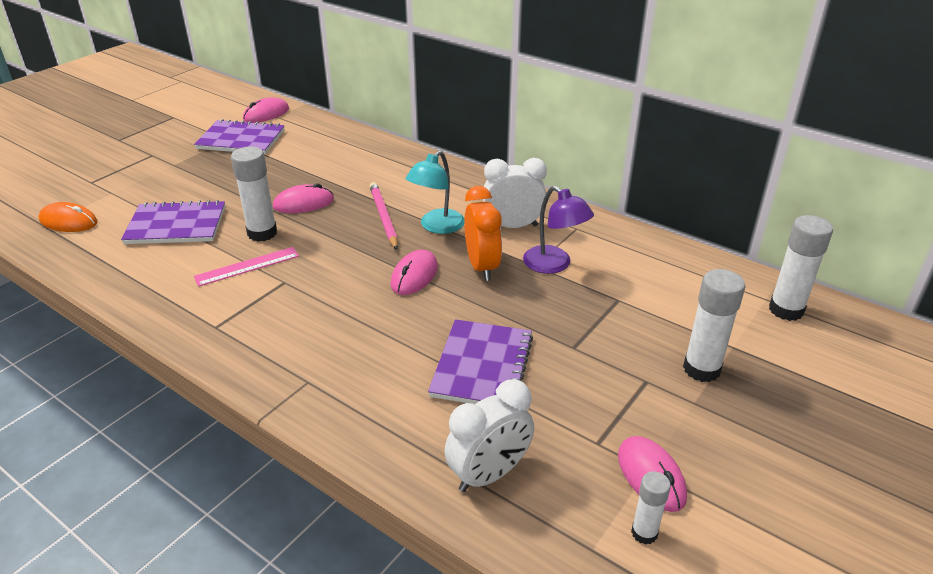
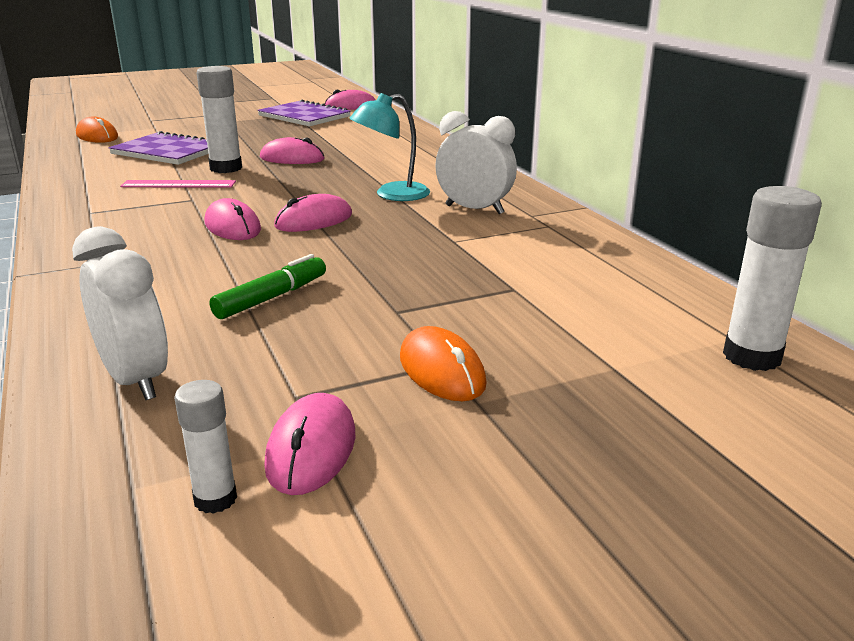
camera: 30 degrees right, 10 degrees down
(361, 303) = (232, 226): none -> pink mouse
(383, 217) = (349, 179): pink pencil -> none
(482, 267) = (393, 230): orange clock -> none
(482, 366) = (272, 297): purple notebook -> green marker
(489, 474) = (135, 380): white clock -> white clock turned 120 degrees counterclockwise
(554, 265) = (476, 245): purple lamp -> none
(652, 387) = (441, 370): none -> orange mouse
(701, 369) = (535, 375): white glue stick -> none

